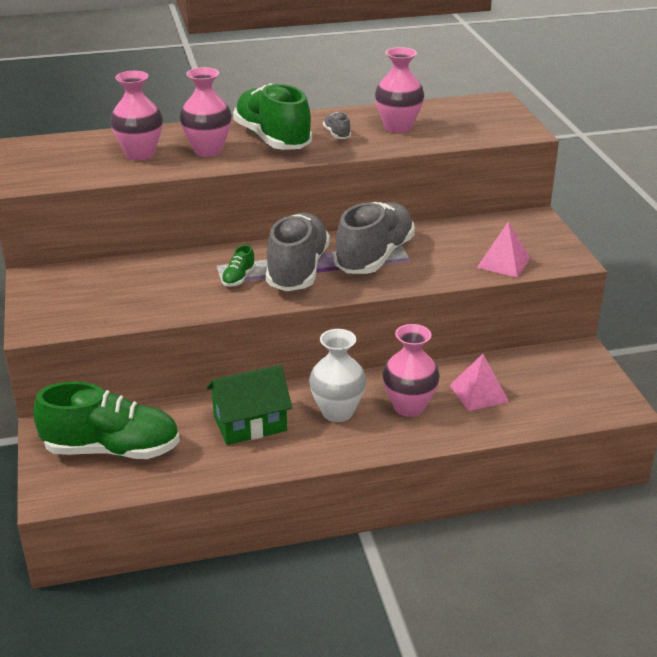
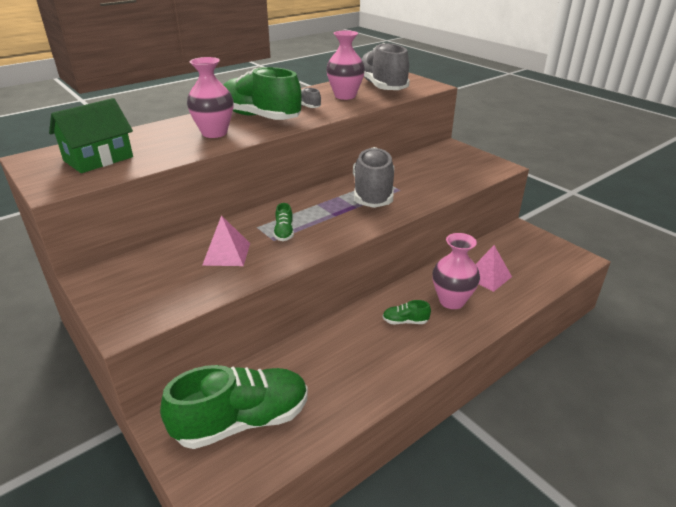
camera: 25 degrees left, 0 degrees up
(140, 154) = (156, 145): pink vase -> none
(250, 423) = (346, 353): green house -> green house (98, 159)
(297, 270) = (325, 215): grey shoe -> grey shoe (382, 87)
(337, 412) = (405, 321): white vase -> green shoe
(503, 262) = (462, 177): pink pyramid -> pink pyramid (226, 254)

